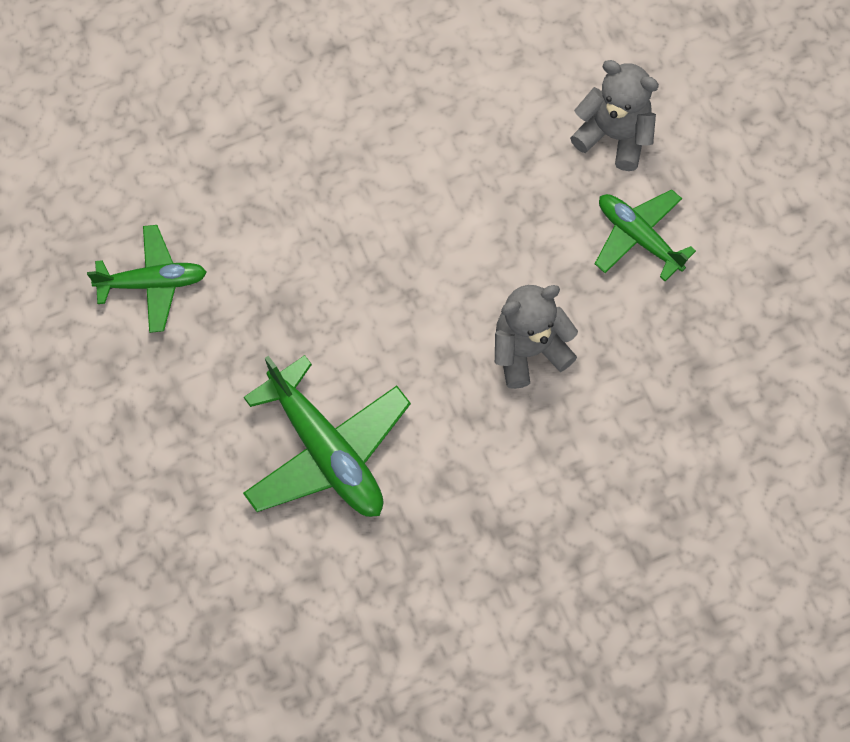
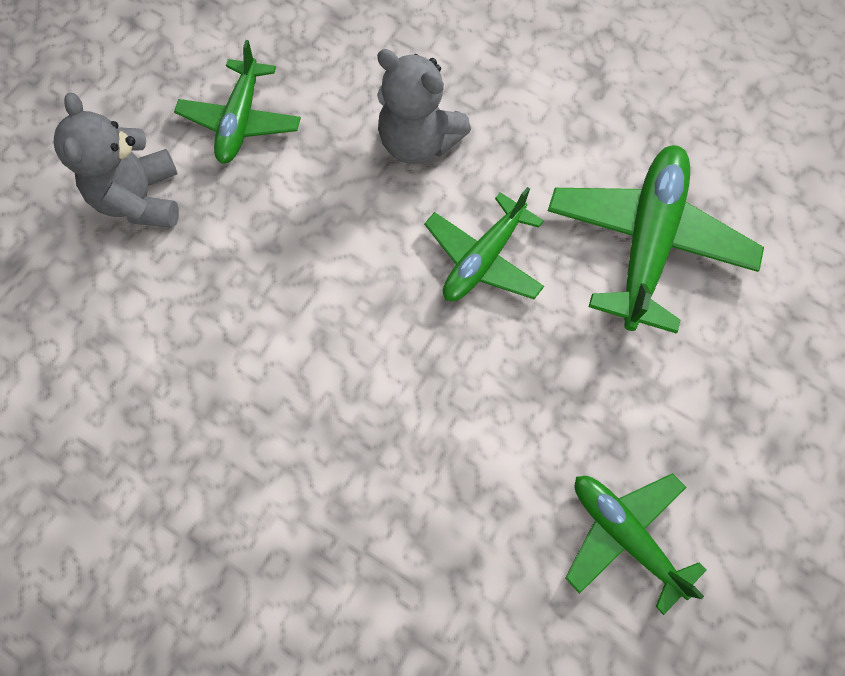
camera: 125 degrees left, 0 degrees up
(398, 329) = (483, 259): none -> green plane

